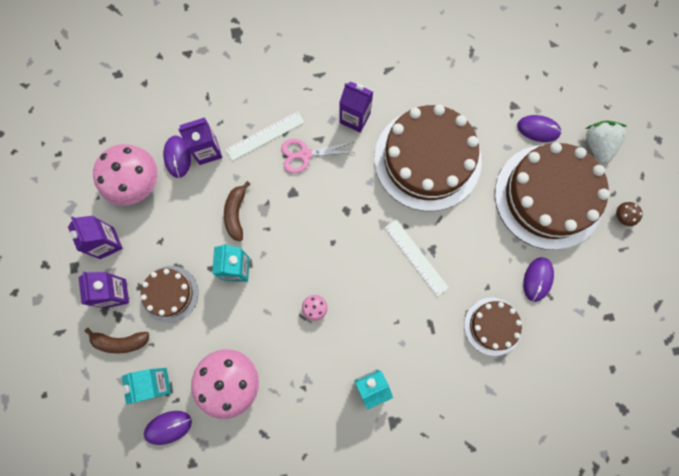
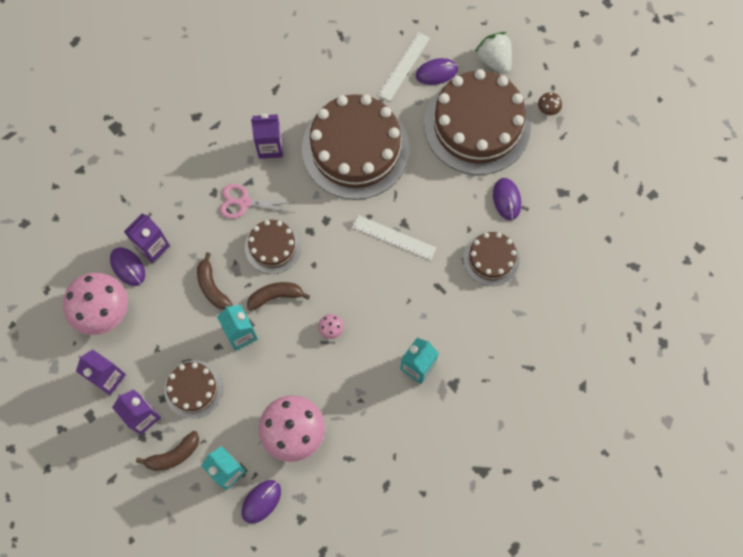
camera: 30 degrees left, 5 degrees down
(265, 136) = (198, 205): white ruler -> white ruler (404, 66)
(284, 252) = (275, 296): none -> brown banana
(305, 155) = (244, 202): pink scissors -> pink scissors turned 45 degrees clockwise
(307, 207) = (272, 247): none -> brown cake

